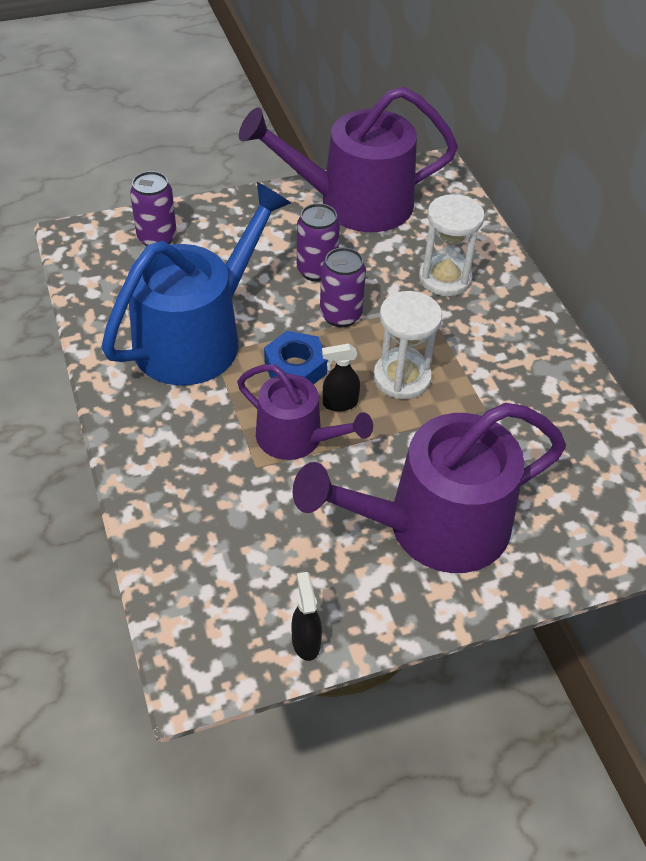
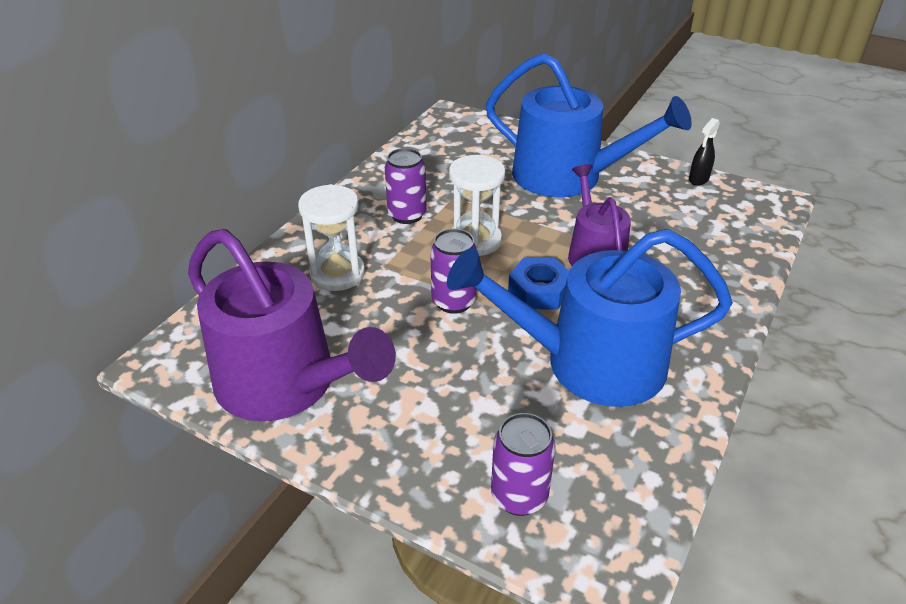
camera: 130 degrees left, 10 degrees down
(316, 270) = (417, 347): purple can -> purple can (407, 215)
(339, 403) = (538, 253): black spray bottle -> none
(434, 526) = (567, 176): purple watering can -> blue watering can

